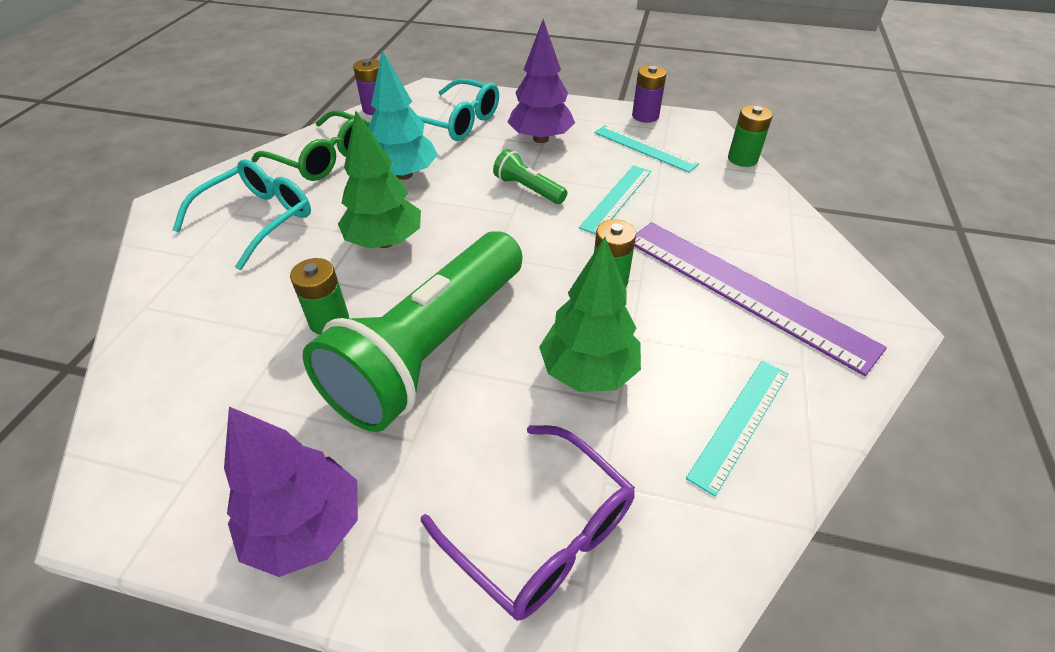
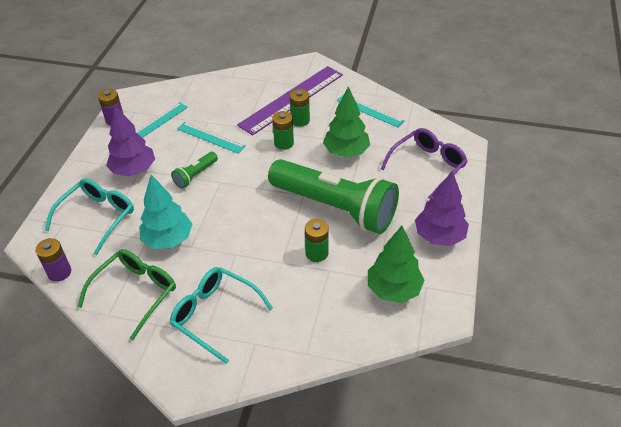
camera: 90 degrees left, 0 degrees up
(385, 241) = (245, 239): green tree -> green tree (393, 289)
(742, 159) = (176, 85): green battery -> green battery (300, 120)

